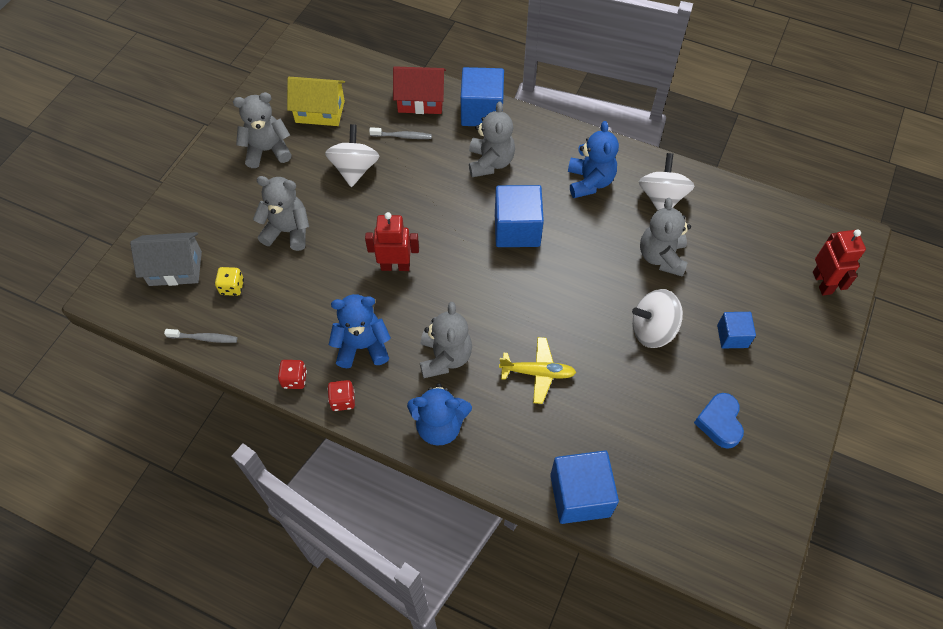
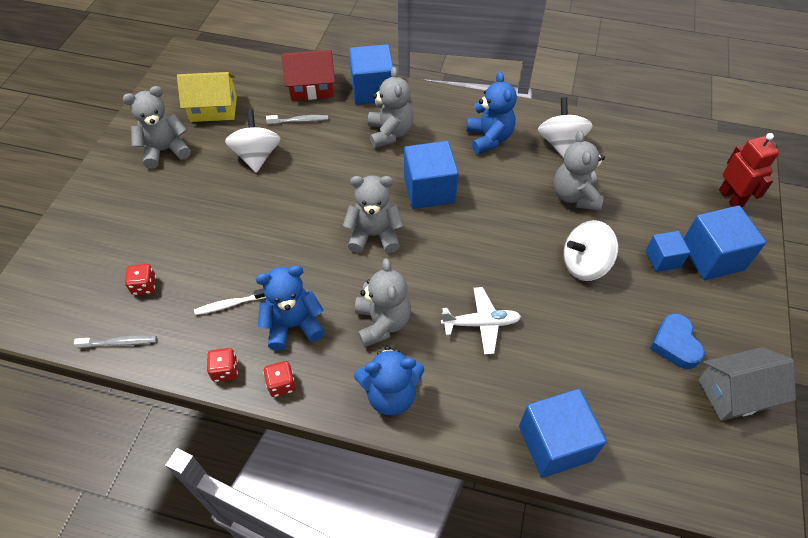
camera: 10 degrees left, 5 degrees down
(175, 268) = (80, 276): grey house -> grey house (735, 393)
(232, 287) = (144, 286): yellow dice -> red dice
(288, 231) = (197, 223): grey teddy bear -> grey teddy bear (374, 235)
(307, 317) = (230, 304): none -> white toothbrush
(395, 266) = (314, 241): red robot -> none
(538, 373) = (481, 323): yellow plane -> white plane
(783, 341) = (712, 257): none -> blue cube

